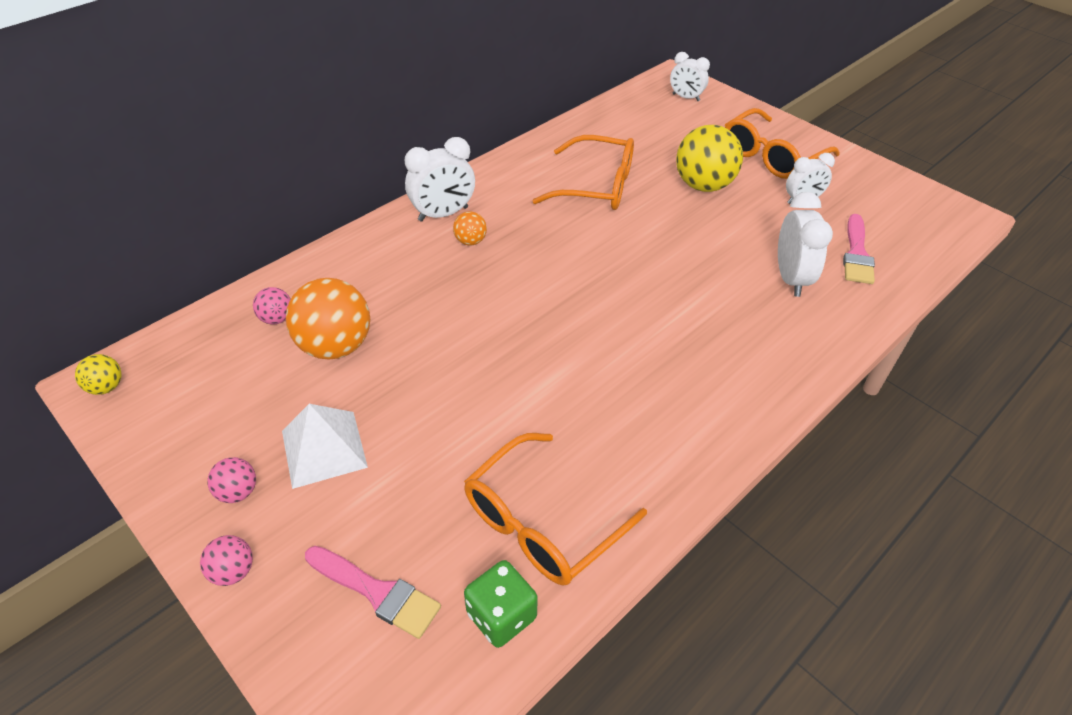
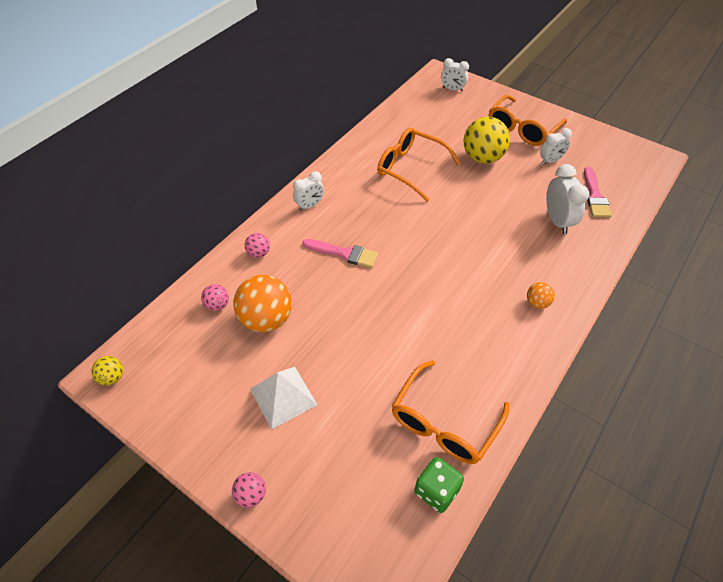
camera: 10 degrees left, 5 degrees up
(238, 492) = (234, 438): pink ball -> pink ball (258, 253)
(377, 592) = (352, 491): pink brush -> pink brush (344, 253)
(443, 214) = (310, 205): white clock -> white clock, size x0.66
(470, 241) = (335, 224): orange ball -> orange ball (537, 303)
(597, 186) = (410, 168): orange glasses -> orange glasses turned 150 degrees counterclockwise

